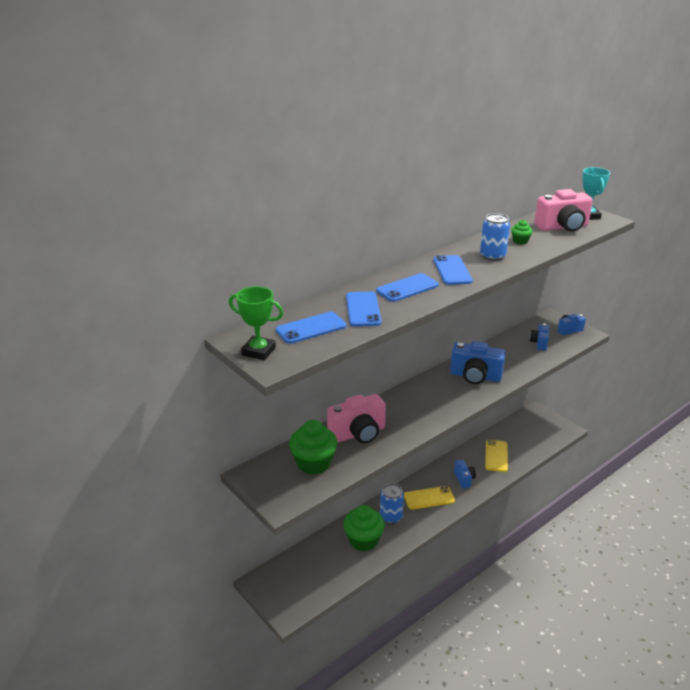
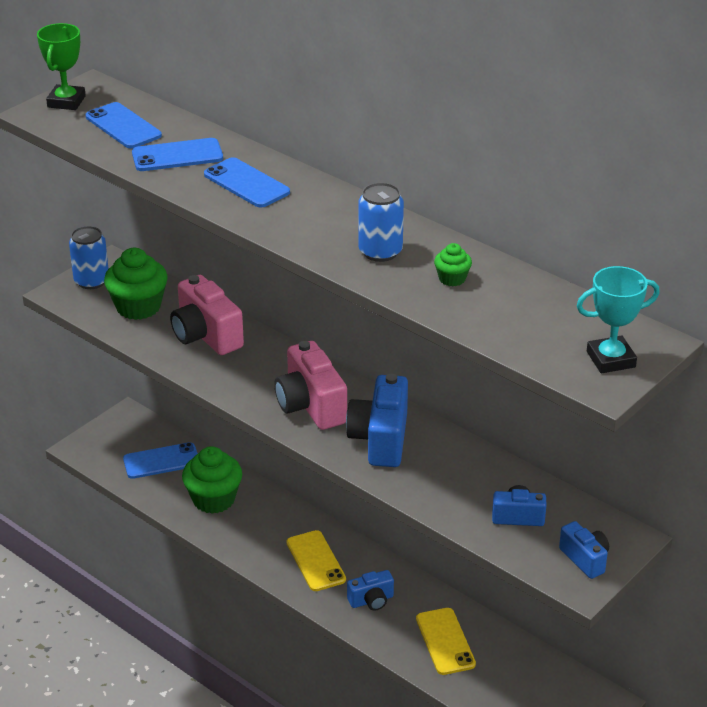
camera: 80 degrees right, 5 degrees up
(391, 517) = (265, 522): blue can -> blue can (91, 281)
(452, 270) = (314, 217): blue phone -> blue phone (161, 461)
(496, 456) = (445, 641): yellow phone -> yellow phone turned 75 degrees clockwise
(563, 227) = (537, 326): pink camera -> pink camera (310, 406)

